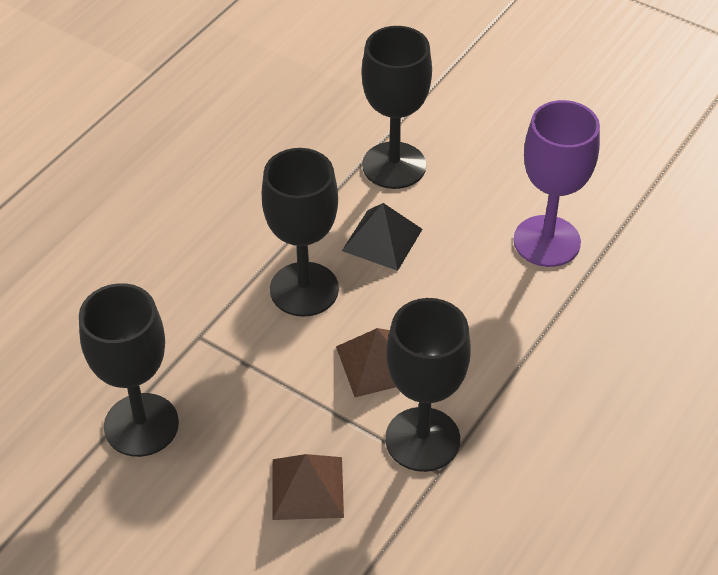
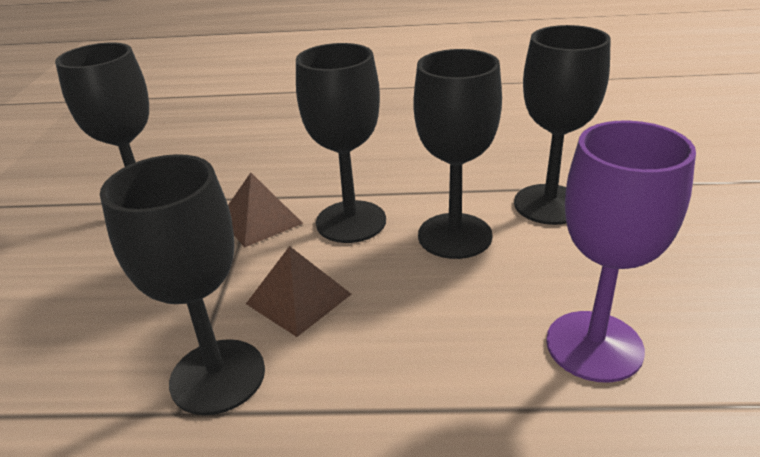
camera: 60 degrees right, 15 degrees down
(307, 488) = (113, 323): brown pyramid -> brown pyramid (260, 220)
(382, 239) = (454, 236): black pyramid -> black goblet

